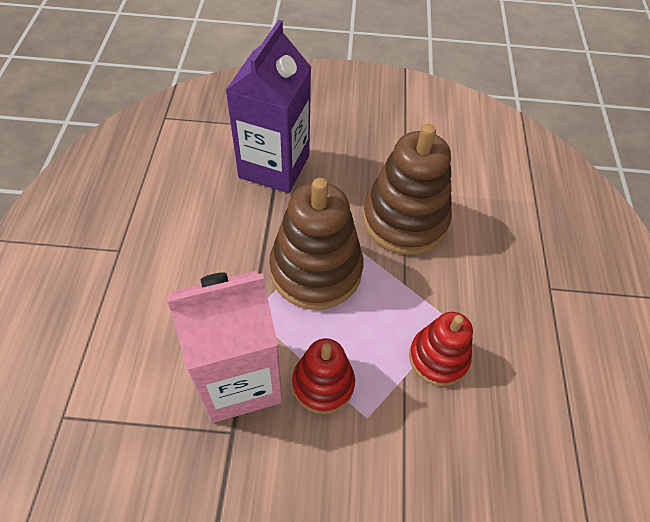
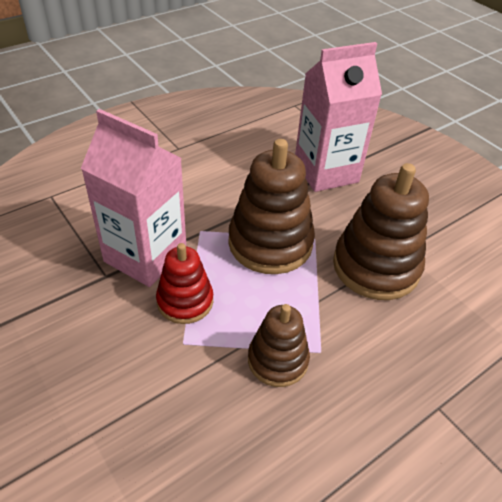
camera: 50 degrees right, 10 degrees down
(274, 166) = (326, 172): purple carton -> pink carton
(438, 358) = (277, 360): red stacking toy -> brown stacking toy

